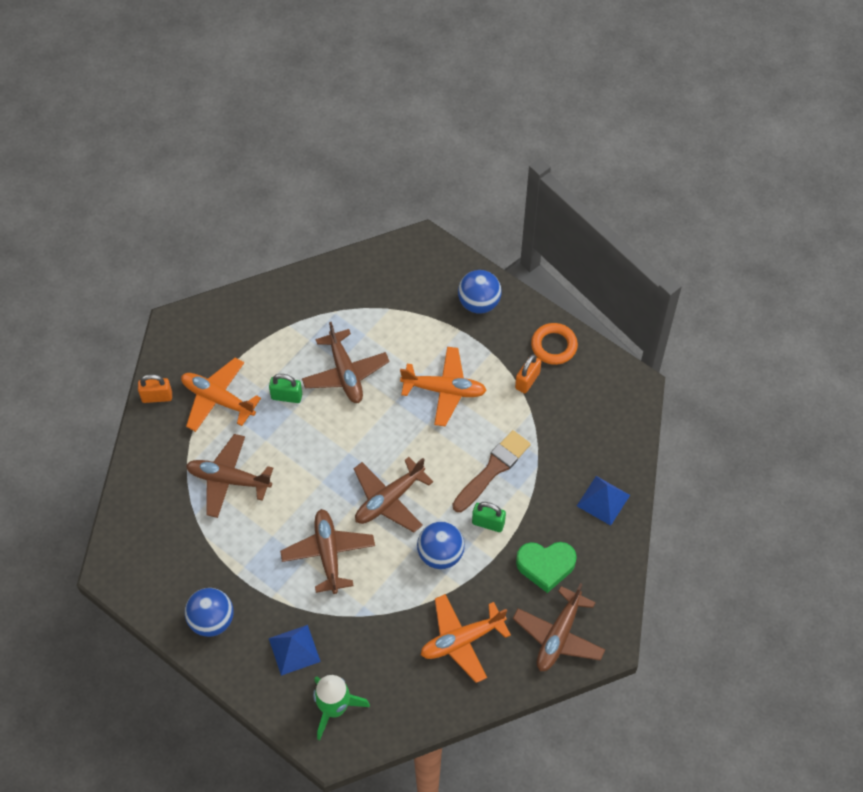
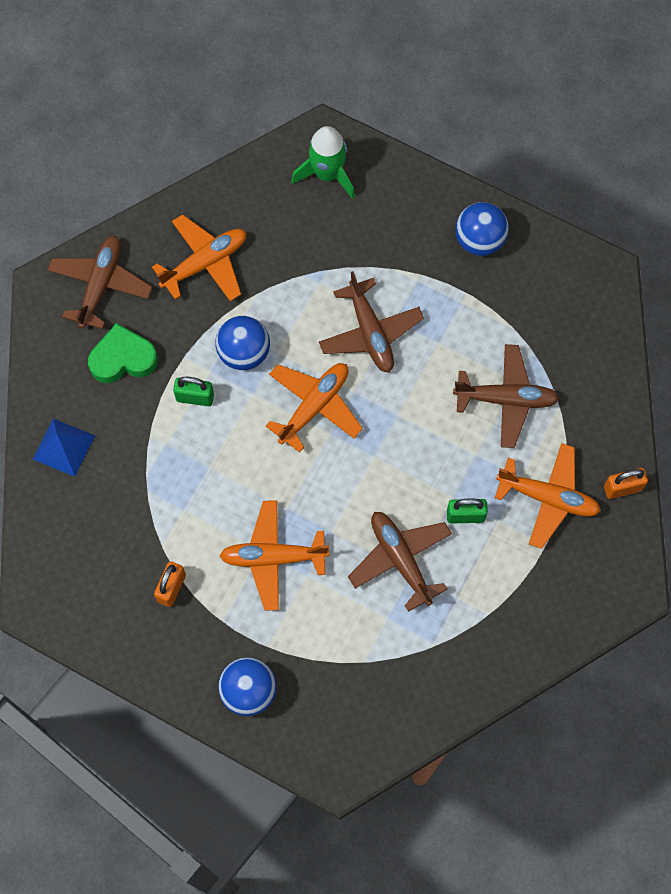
camera: 170 degrees right, 10 degrees up
(294, 650) = (383, 224): blue pyramid -> none
(389, 499) = (314, 406): brown plane -> orange plane
(492, 469) = (199, 463): brown brush -> none
(554, 346) = (143, 643): orange ring -> none

